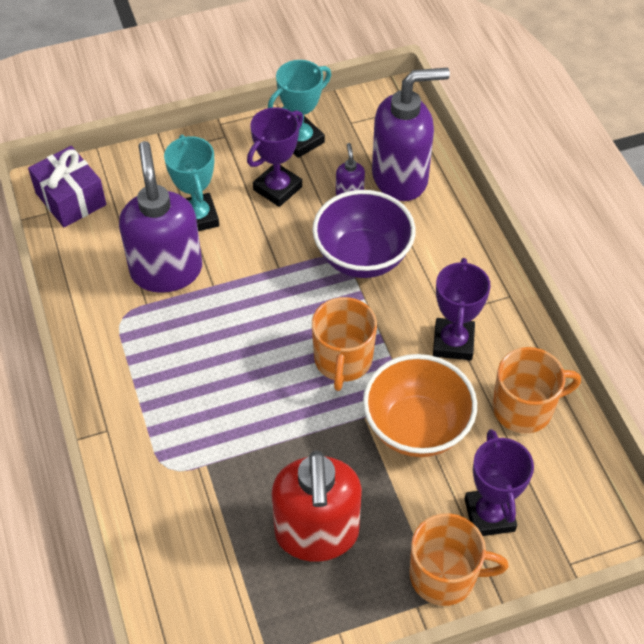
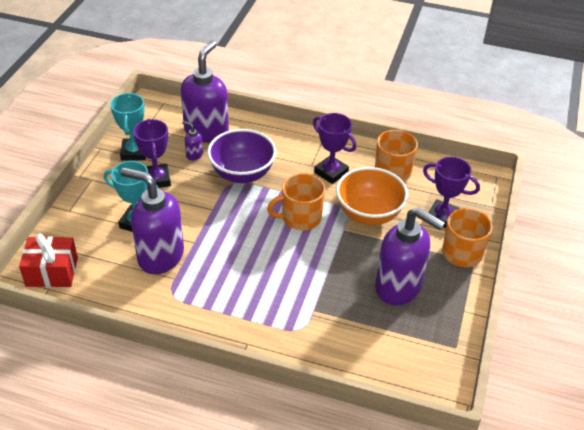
camera: 55 degrees left, 10 degrees down
(71, 199) = (52, 272): purple gift -> red gift
(317, 534) = (399, 287): red soap dispenser -> purple soap dispenser
(343, 360) = (300, 218): orange mug -> orange mug turned 120 degrees clockwise

